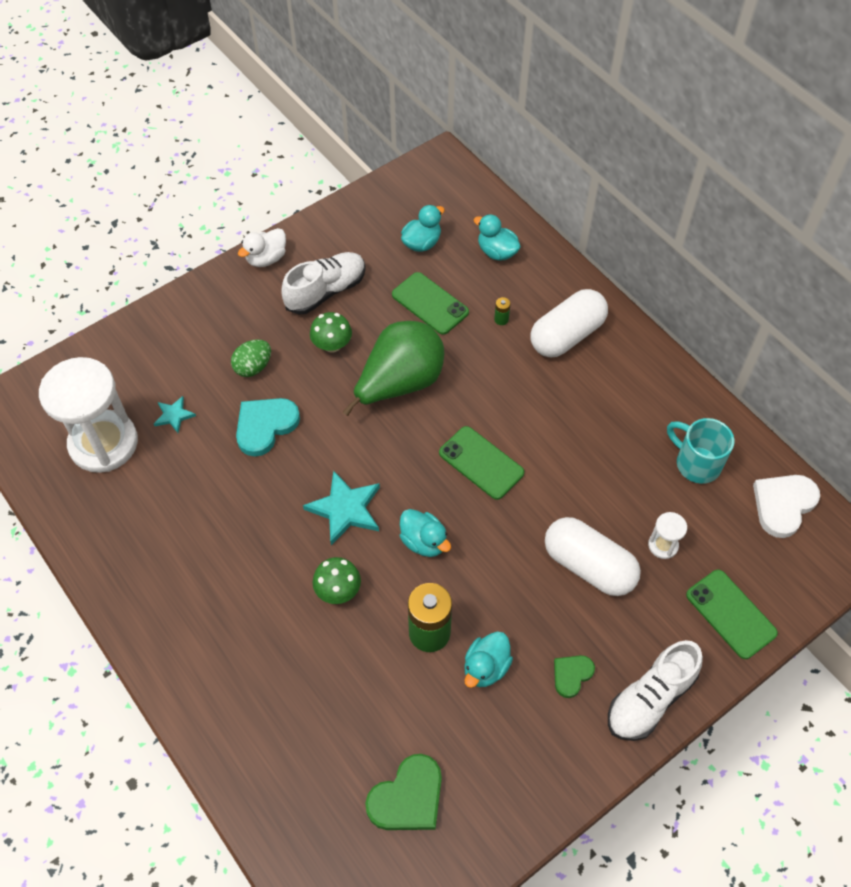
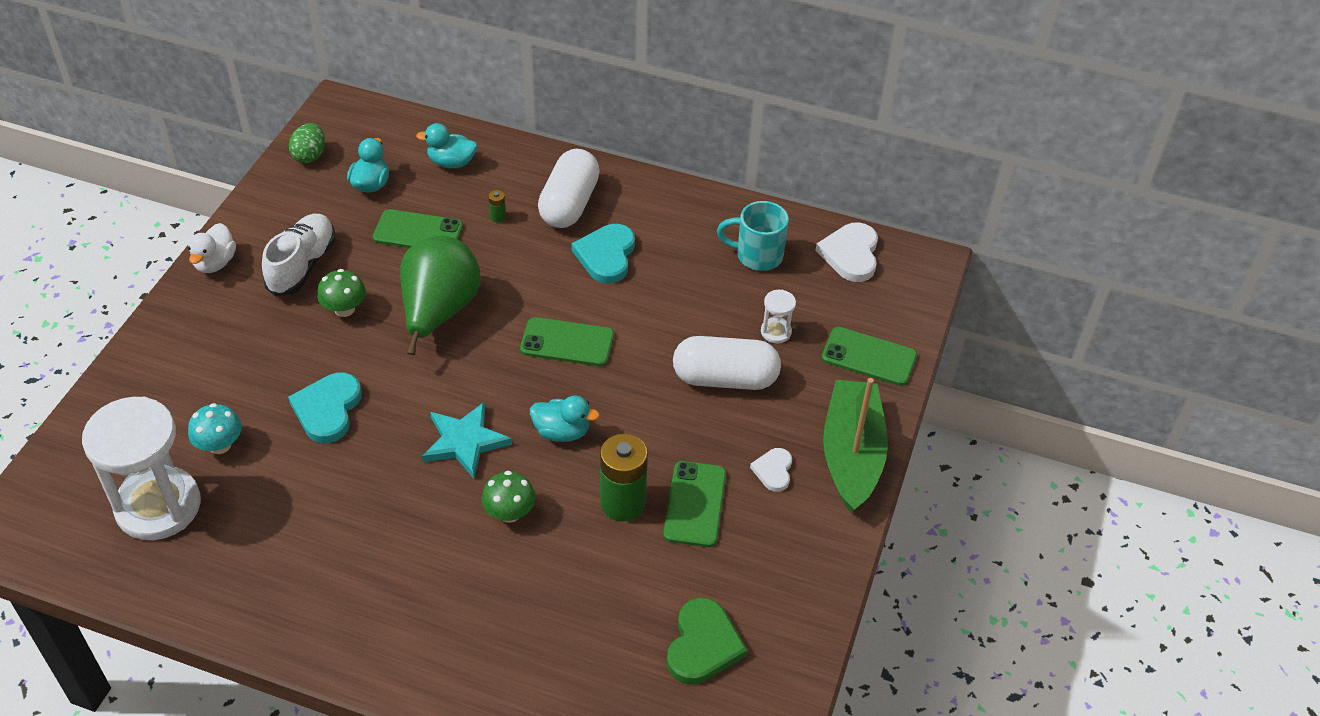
camera: 35 degrees left, 10 degrees down
(174, 415) = (220, 445): turquoise star -> turquoise mushroom
(253, 367) = (275, 364): green egg -> green egg (310, 156)
(486, 667) = (695, 504): turquoise duck -> green phone
(565, 399) = (606, 255): none -> turquoise heart
(571, 675) = (773, 471): green heart -> white heart
(650, 699) = (851, 454): white shoe -> green boat

